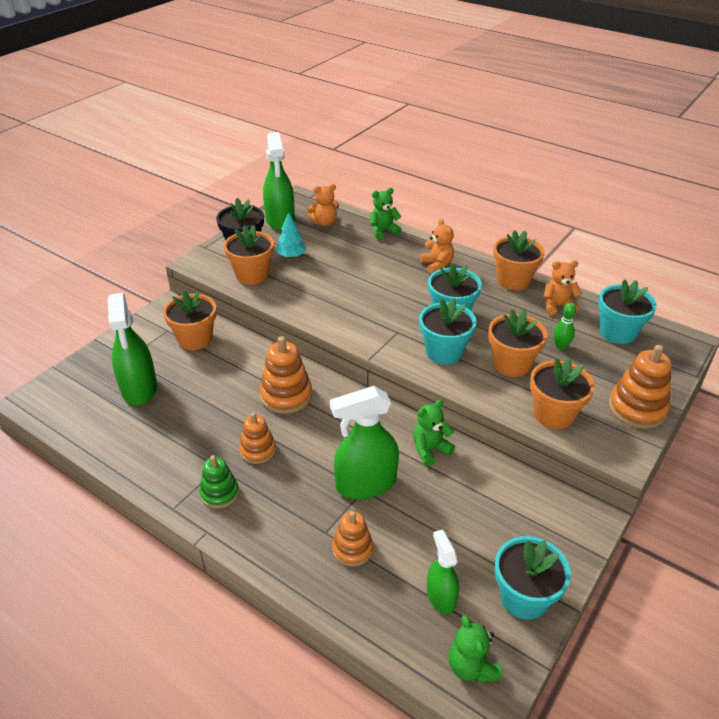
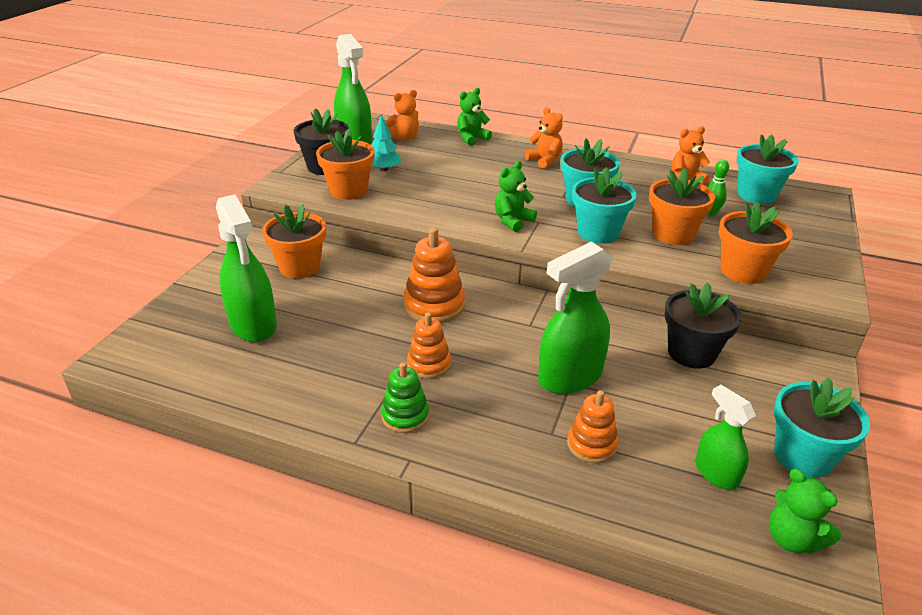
camera: 15 degrees left, 5 degrees down
(430, 450) = (620, 332): green teddy bear -> green teddy bear (513, 221)
(481, 481) = (691, 353): none -> black flower pot
(513, 280) = (629, 165): orange flower pot -> none
(637, 408) = (818, 254): orange stacking toy -> none

